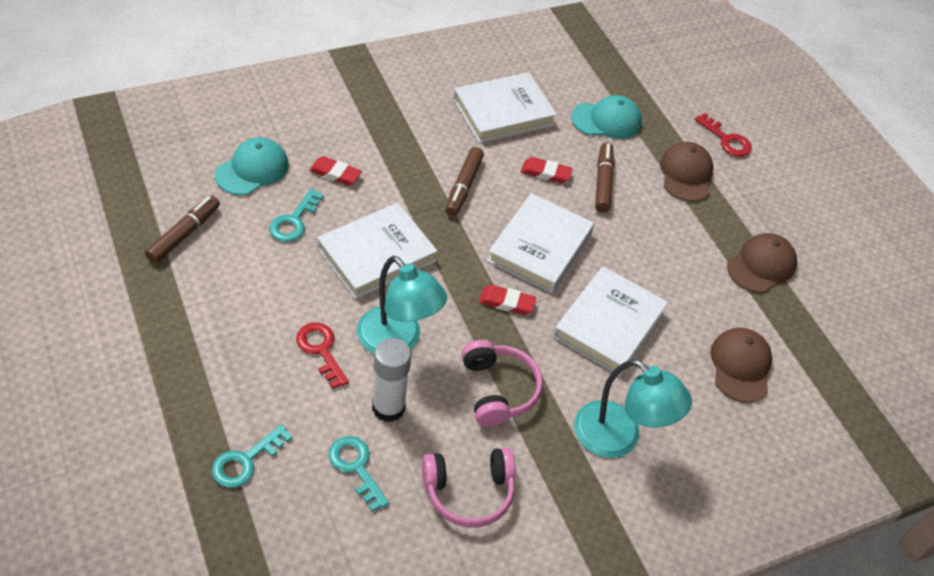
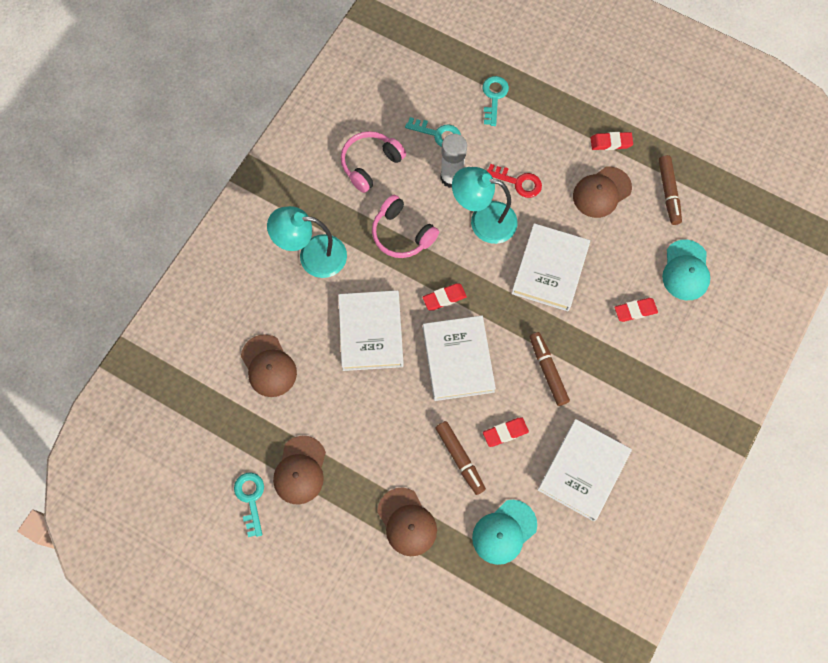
camera: 150 degrees right, 20 degrees up
(179, 317) = (611, 142): none -> red eraser
(247, 280) = (601, 192): none -> brown cap
(294, 221) = (620, 253): turquoise key -> turquoise key (250, 499)
(726, 139) = (400, 594): red key -> none

